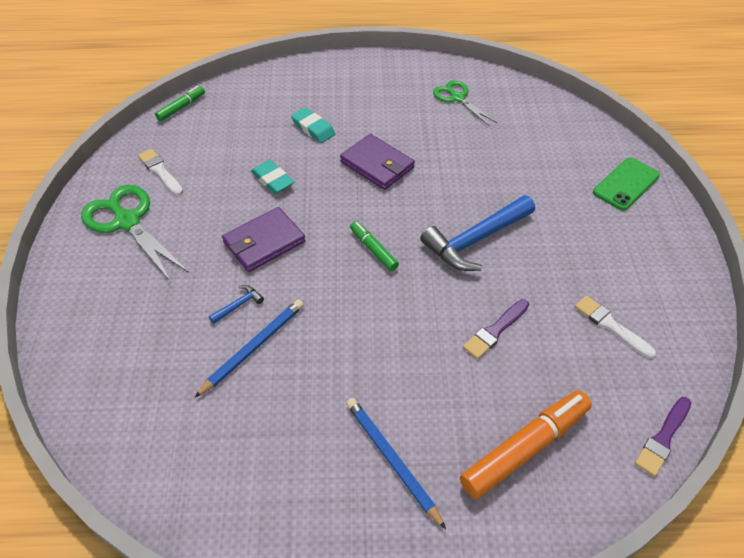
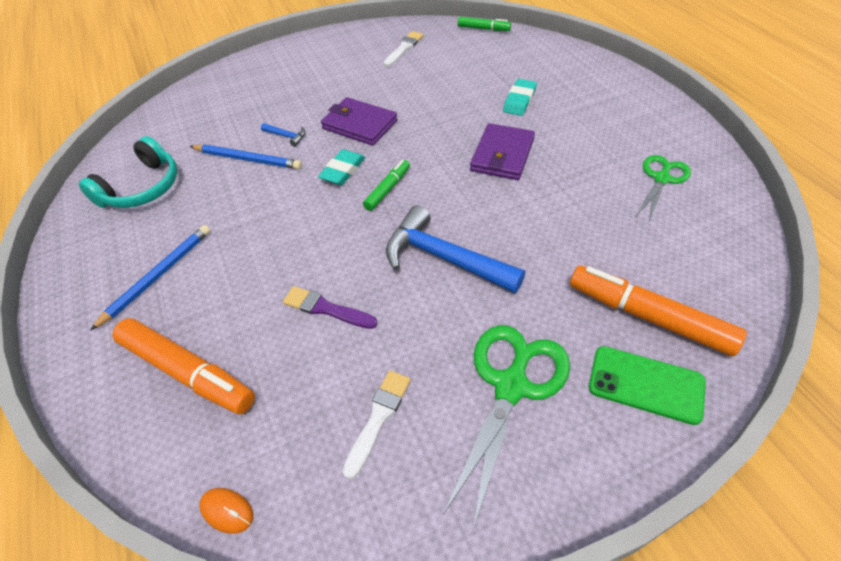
camera: 70 degrees right, 0 degrees up
(127, 221) = (343, 56): green scissors -> green scissors (511, 386)
(234, 462) = (142, 188): none -> turquoise headphones
(272, 180) = (435, 103): turquoise eraser -> turquoise eraser (343, 170)
(576, 160) = (648, 316): none -> orange marker
(663, 438) = (227, 511): purple brush -> orange mouse

